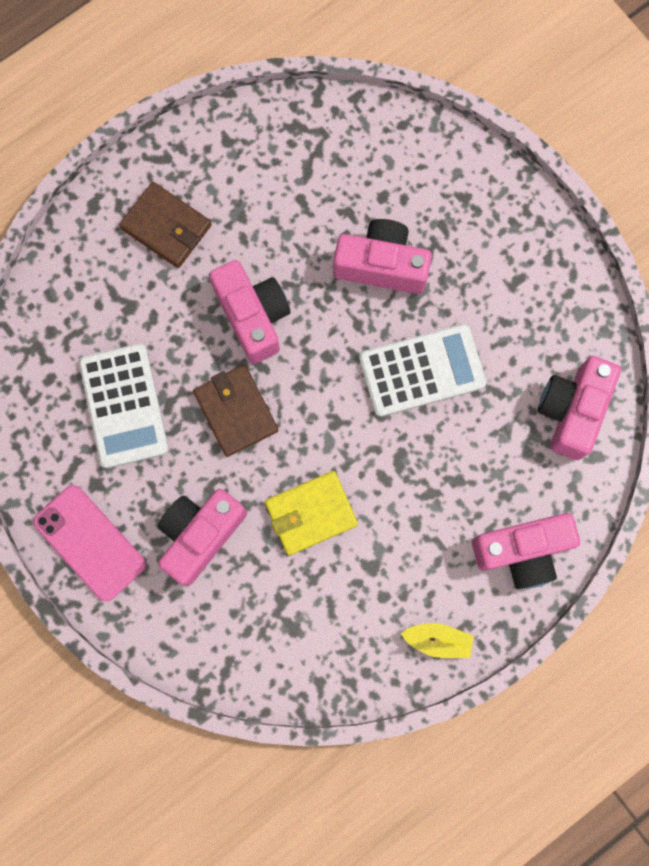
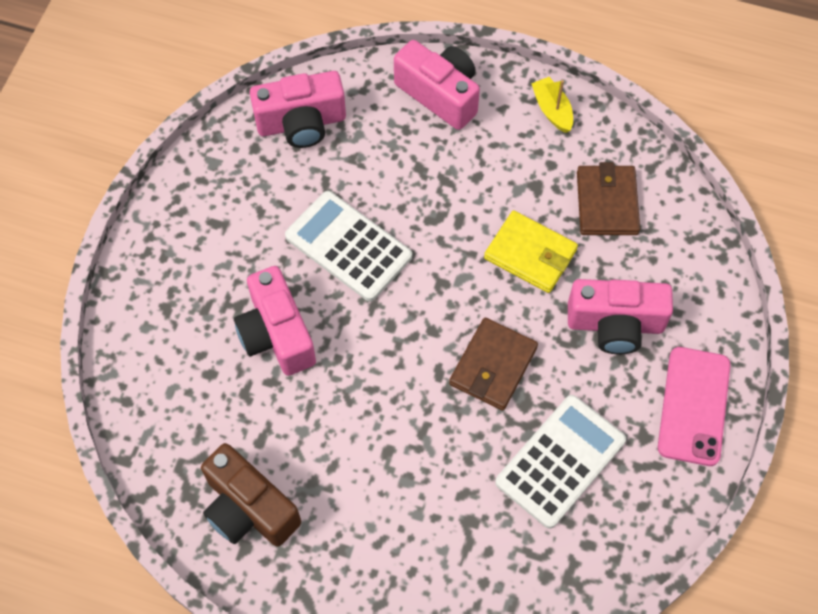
camera: 125 degrees left, 15 degrees down
(166, 227) = (369, 543): brown wallet -> brown wallet (607, 203)
(253, 316) = (399, 408): pink camera -> none
(254, 160) = (248, 508): none -> brown camera

